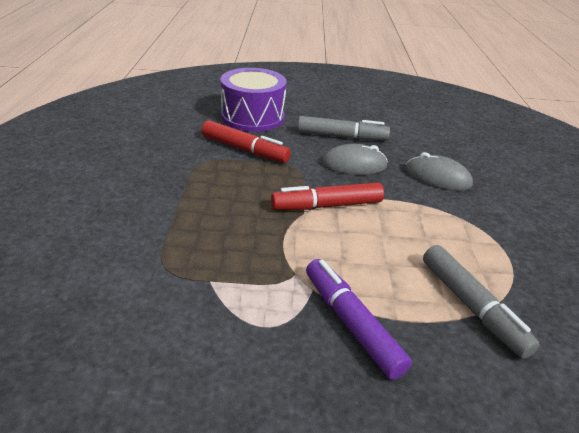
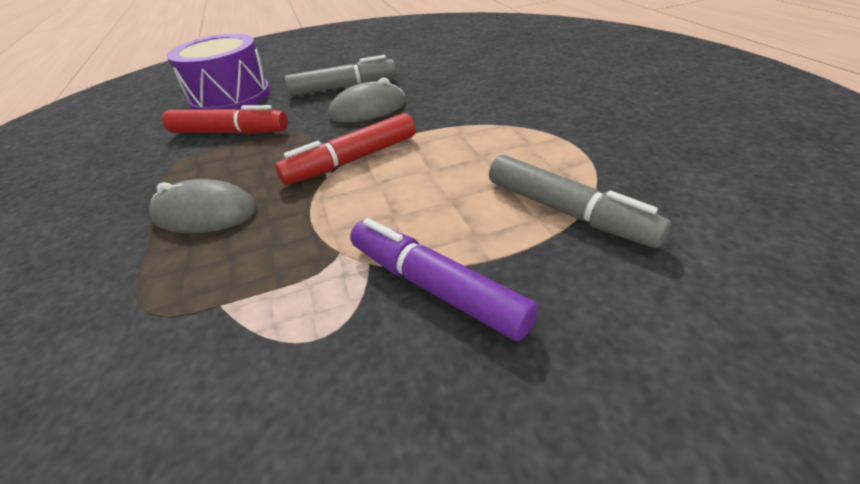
camera: 15 degrees left, 5 degrees up
(437, 177) = (464, 95): grey mouse -> grey mouse (205, 213)

